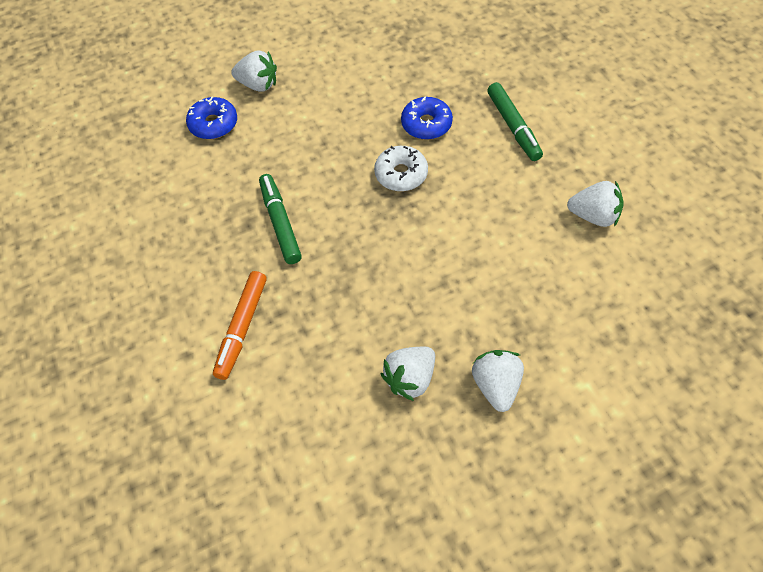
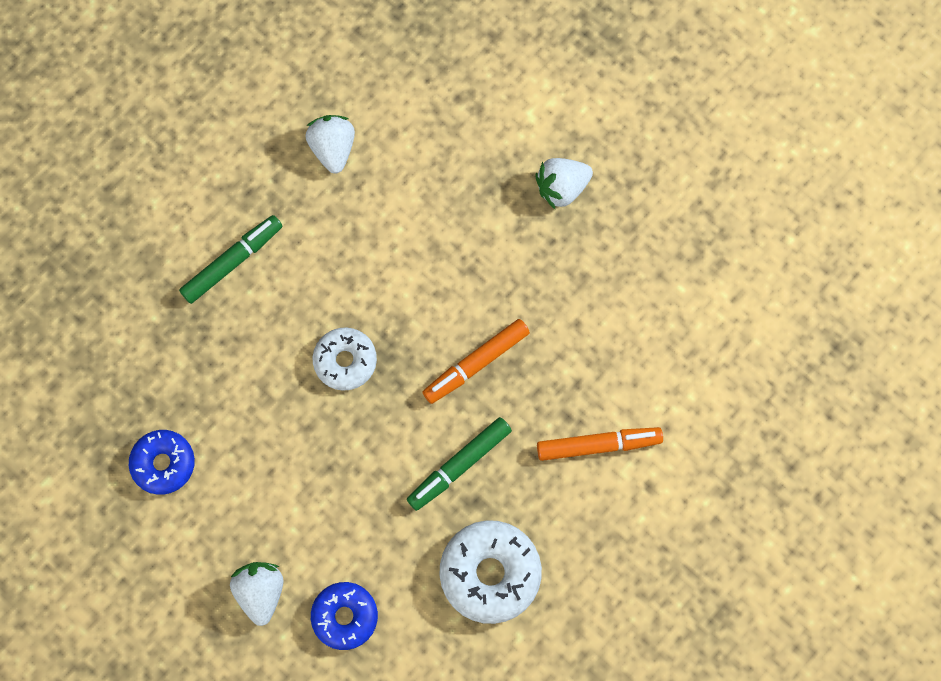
camera: 115 degrees left, 15 degrees up
(188, 217) = (490, 573): none -> white donut
(357, 260) = (476, 364): none -> orange marker
(410, 379) = (586, 264): white strawberry -> none
(426, 124) = (260, 359): blue donut -> blue donut (163, 464)

